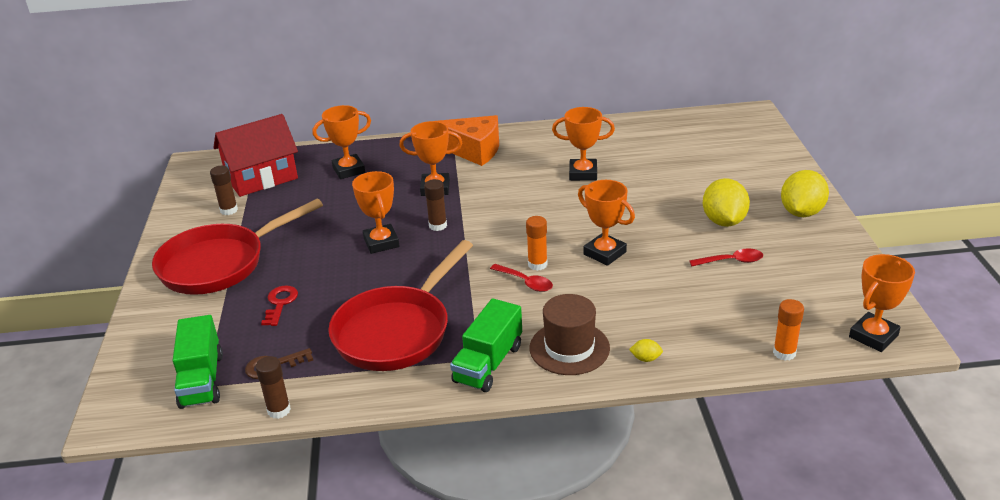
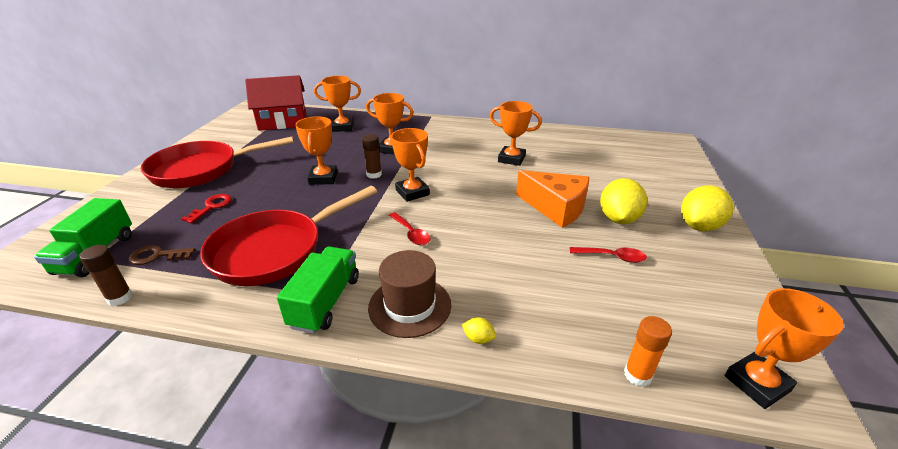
camera: 15 degrees right, 0 degrees up
(229, 210) = (243, 137): brown glue stick -> none
(473, 150) = (438, 130): orange cheese -> orange cheese (555, 208)
(488, 364) = (325, 302): green truck -> green truck turned 150 degrees clockwise
(537, 264) = (431, 221): orange glue stick -> none
(604, 253) = (494, 224): orange trophy -> orange trophy (412, 192)

